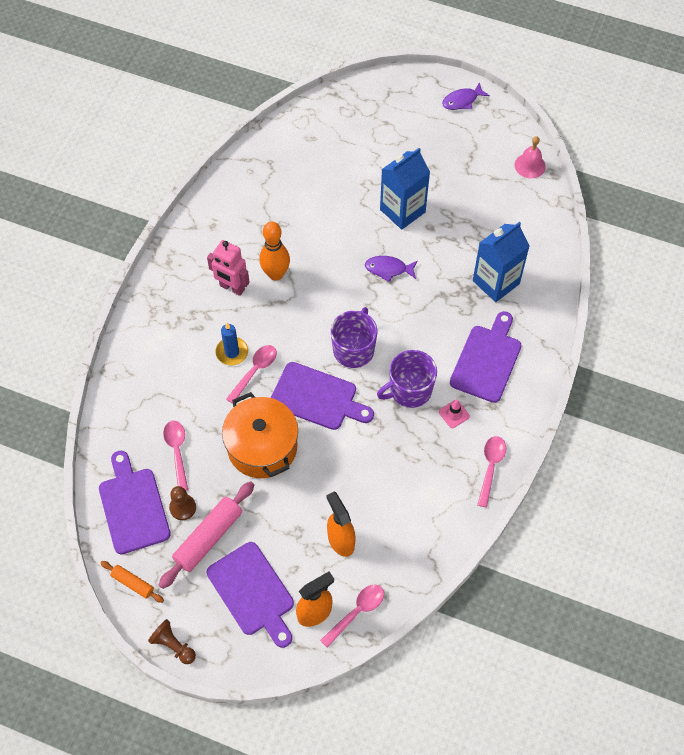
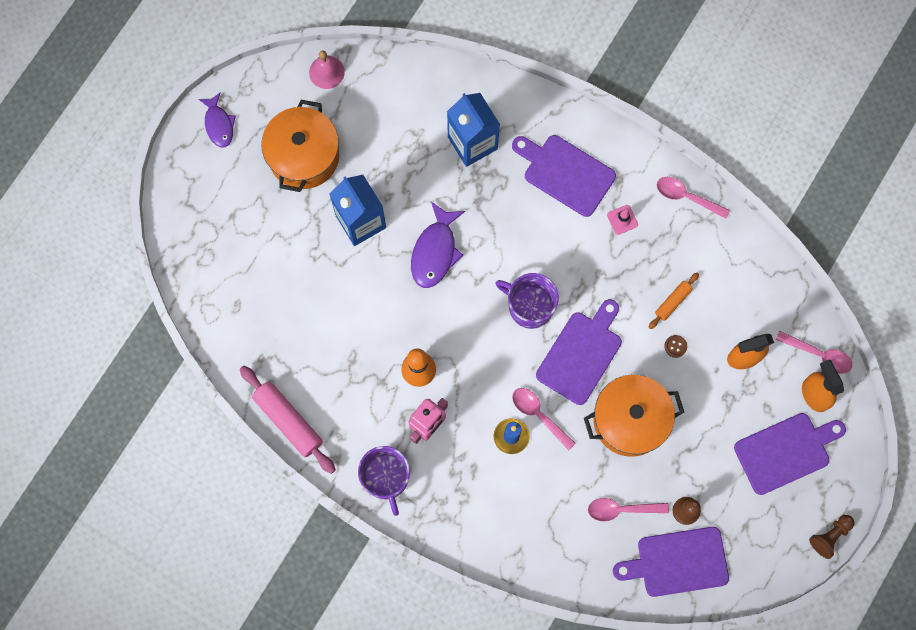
camera: 80 degrees left, 15 degrees up
(133, 583) = (761, 570): orange rolling pin -> orange rolling pin (673, 302)
(208, 538) = (722, 488): pink rolling pin -> pink rolling pin (288, 421)
(340, 477) = (675, 346): none -> brown button
(357, 612) = (818, 354): pink spoon -> pink spoon turned 150 degrees clockwise
(388, 269) = (435, 251): purple fish -> purple fish, size x1.50
(409, 390) = (588, 258): purple mug -> purple mug (386, 478)
(450, 162) = (304, 156): none -> orange pot

